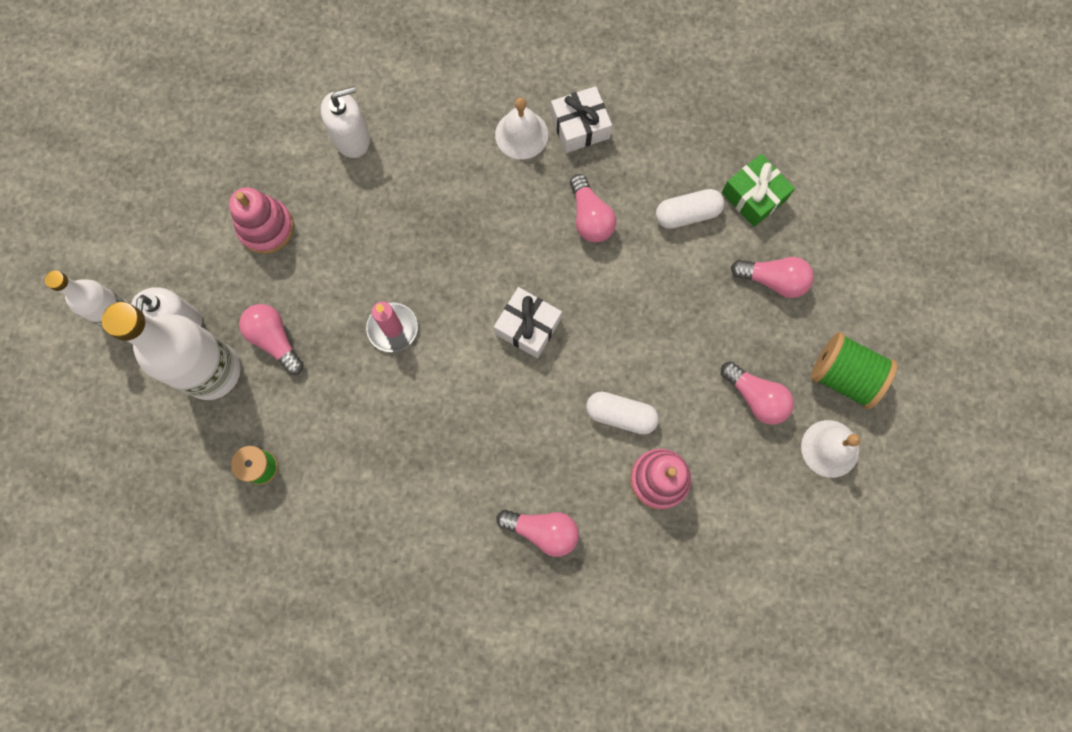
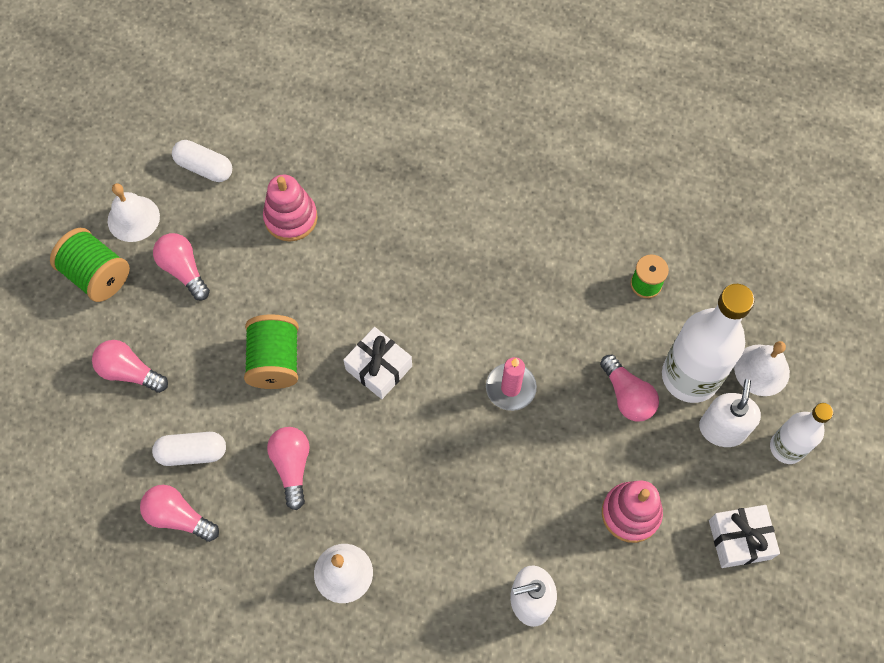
camera: 170 degrees left, 10 degrees down
(138, 391) = (761, 370): none -> white bell
(542, 530) = (402, 195): pink light bulb -> pink light bulb (179, 517)
(580, 126) = (277, 571): white gift -> white gift (739, 539)
(620, 415) = (310, 275): white capsule -> white capsule (204, 168)
(633, 316) = (275, 361): none -> green spool
(754, 196) = (118, 460): green gift -> none

